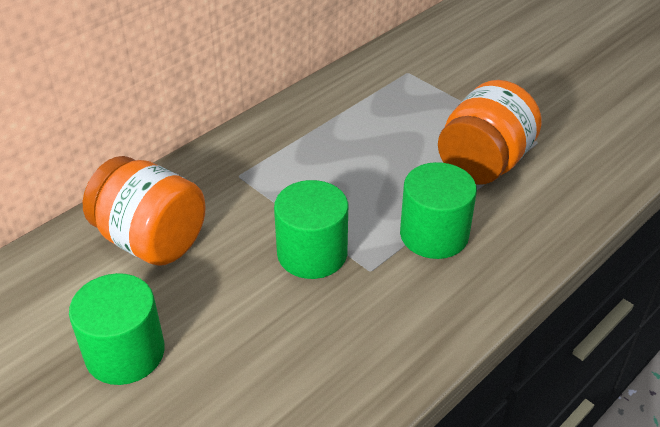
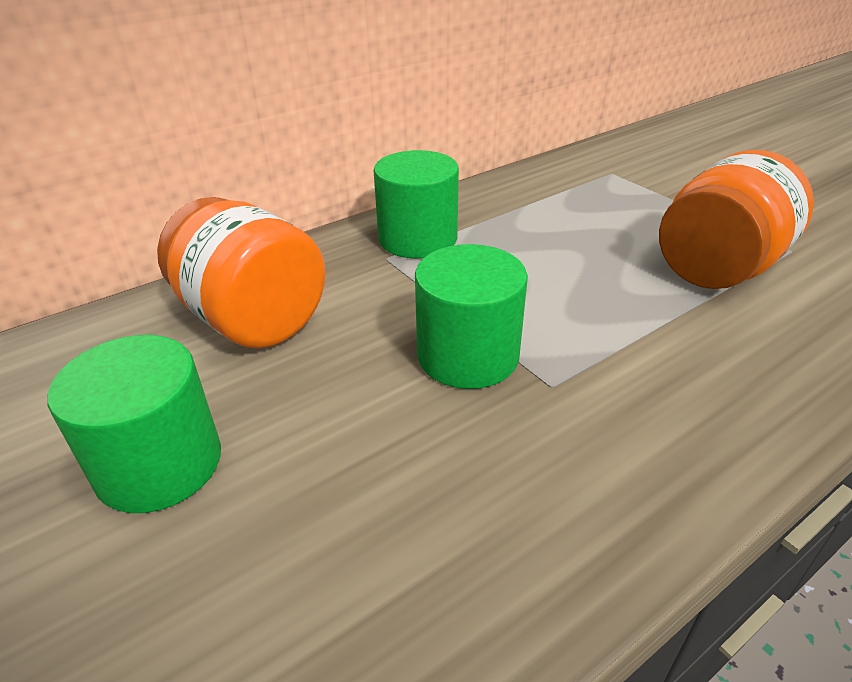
camera: 10 degrees right, 5 degrees down
(434, 234) = (650, 347): green cylinder -> green cylinder (418, 239)

